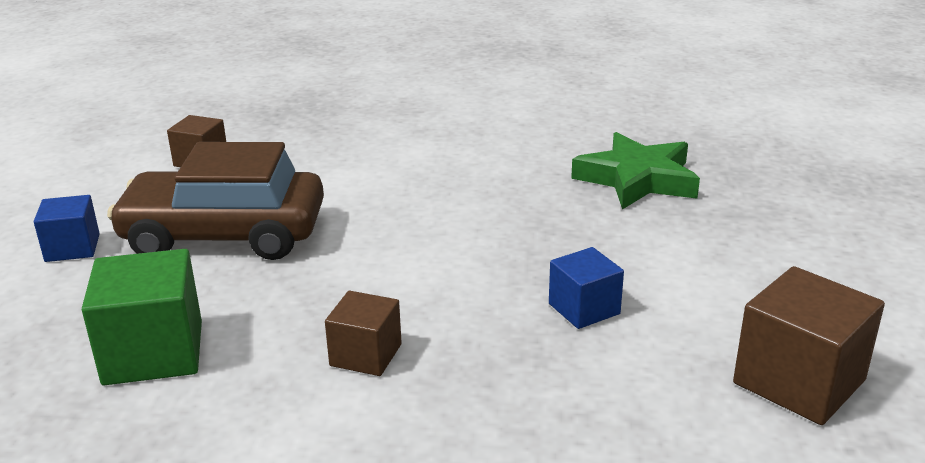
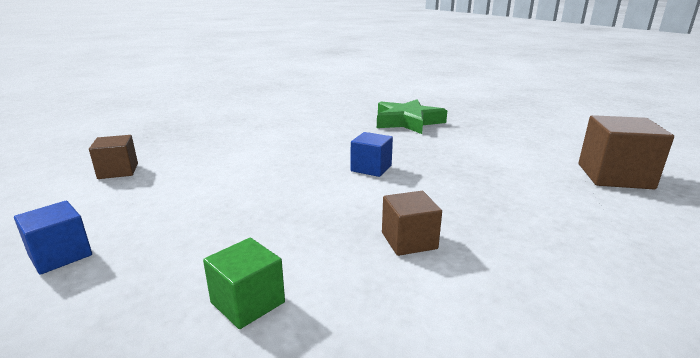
camera: 35 degrees left, 5 degrees down
(153, 352) = (247, 302): green cube -> green cube, size x0.61
(224, 234) = (199, 206): brown car -> none
(584, 309) = (480, 177): blue cube -> blue cube (371, 168)

